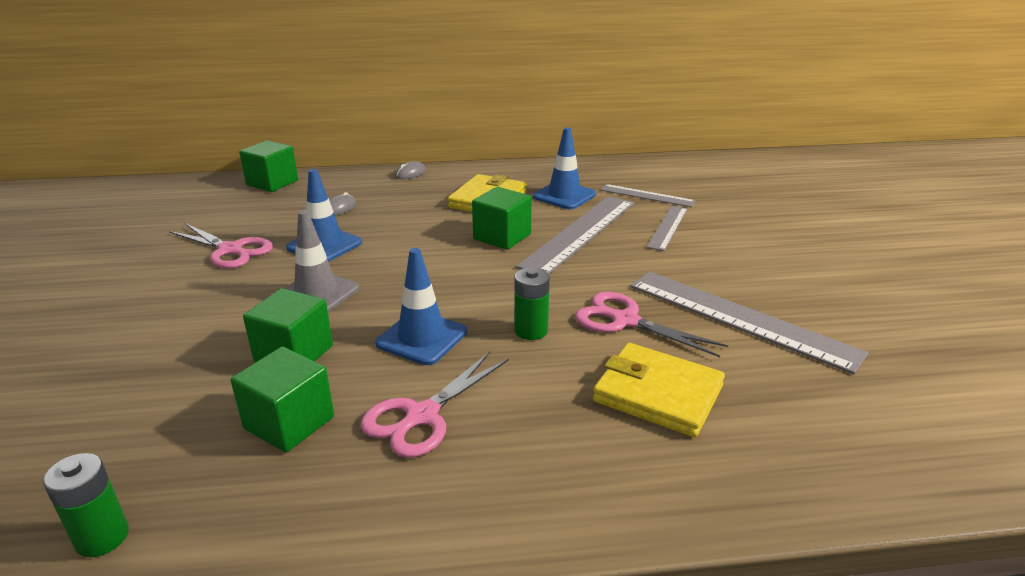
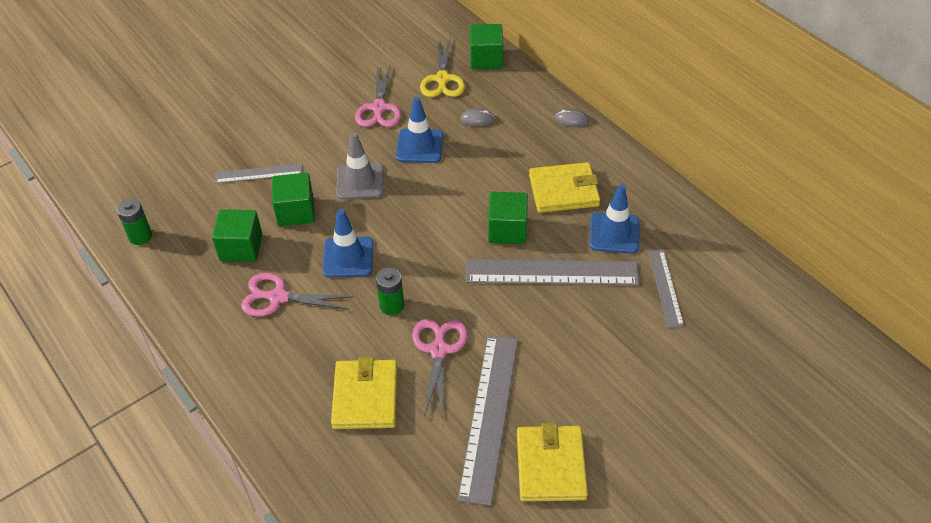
camera: 60 degrees right, 20 degrees up
(256, 208) = (442, 79): none -> yellow scissors
(667, 227) = (610, 324): grey ruler -> grey ruler (259, 173)
(825, 304) = (550, 466): none -> yellow wallet

